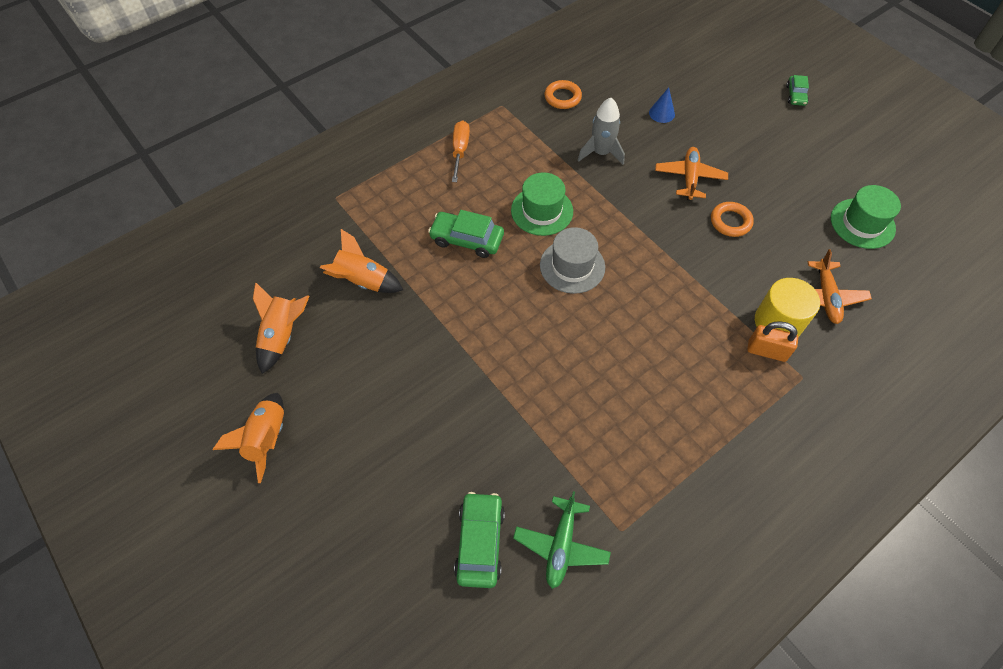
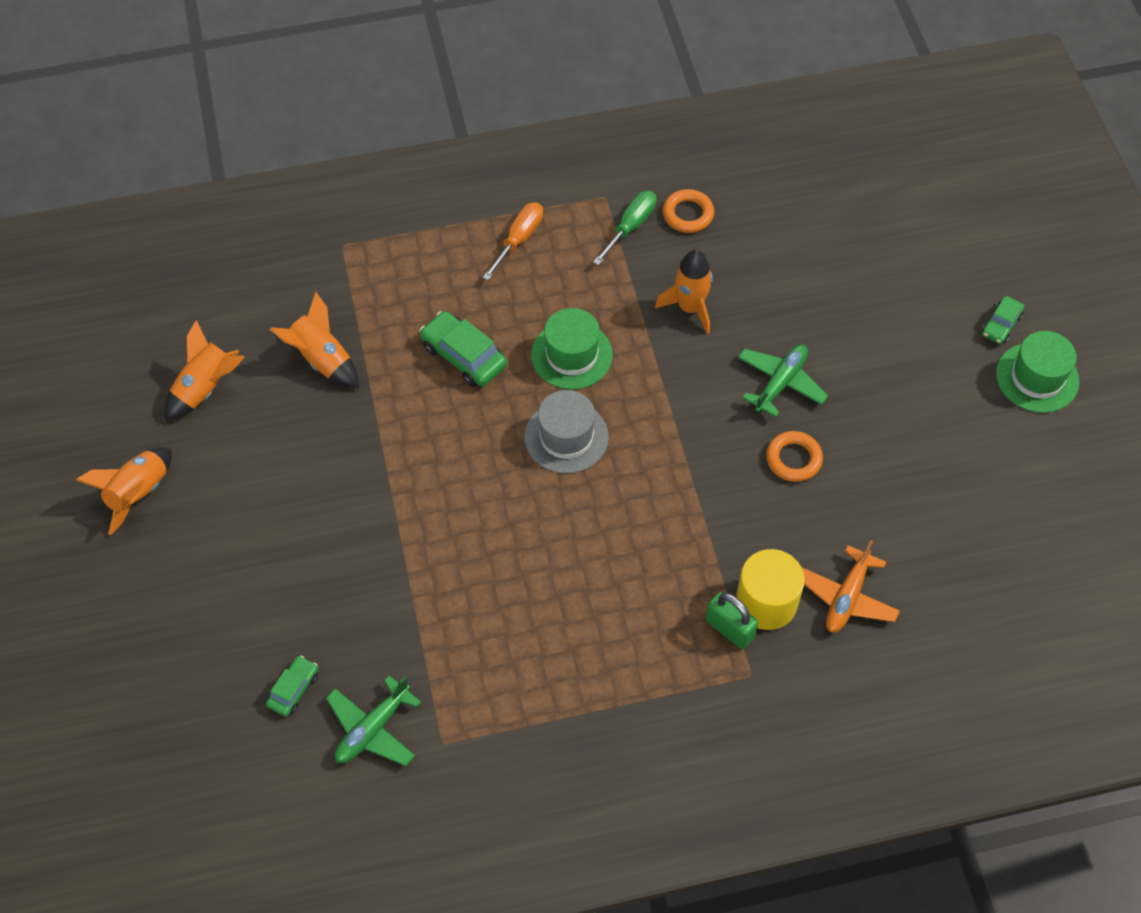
camera: 25 degrees right, 0 degrees up
(480, 542) = (293, 689): green car -> green car, size x0.60
(530, 117) = (630, 227): none -> green screwdriver
(601, 153) = (690, 307): grey rocket -> orange rocket
(661, 113) = (802, 283): blue cone -> none
(689, 178) = (780, 383): orange plane -> green plane
(766, 351) = (729, 628): orange padlock -> green padlock
(862, 223) = (962, 528): green hat -> green hat (1037, 377)

